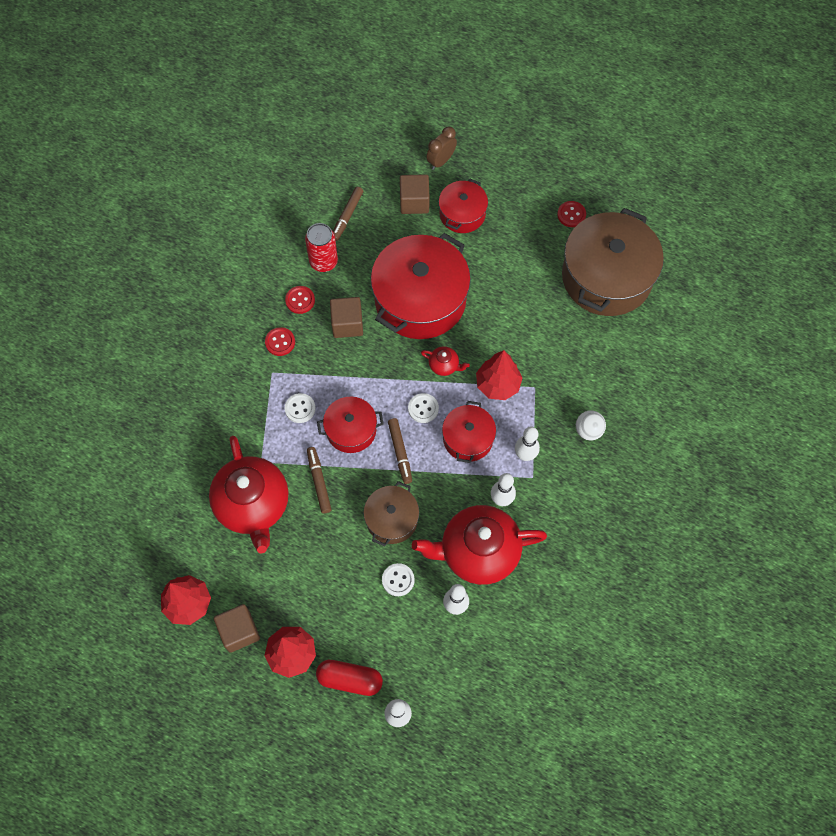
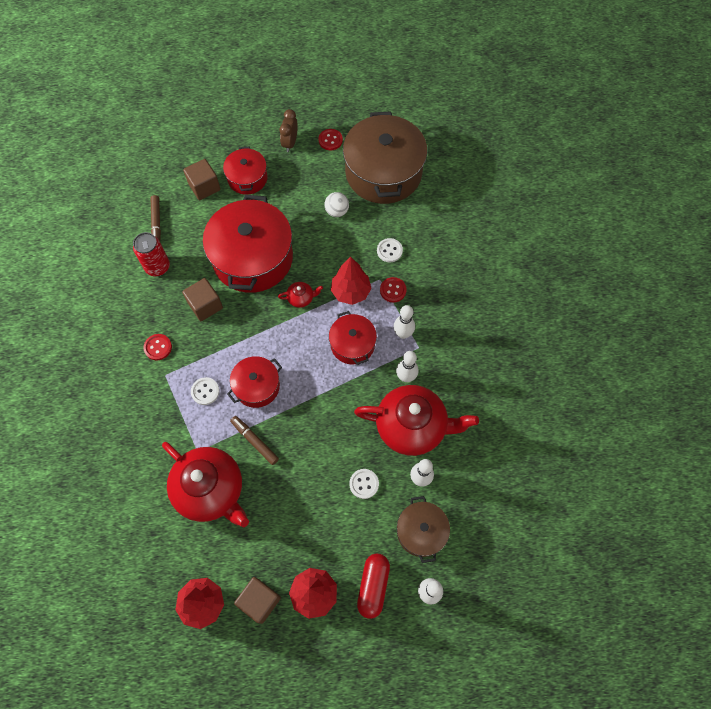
camera: 30 degrees left, 0 degrees up
(300, 300) = (155, 306): red button -> red button (393, 290)
(350, 679) = (373, 586): red capsule -> red capsule turned 60 degrees counterclockwise
(391, 519) = (330, 439): brown pot -> brown pot (421, 531)
(400, 452) = (306, 383): brown marker -> none
(423, 408) = (304, 339): white button -> white button (389, 251)
(441, 161) = (207, 147): brown clock -> brown clock (290, 143)
(478, 551) = (412, 426): red teapot -> red teapot turned 135 degrees counterclockwise
(588, 430) = (438, 291): white ball -> white ball (337, 211)

